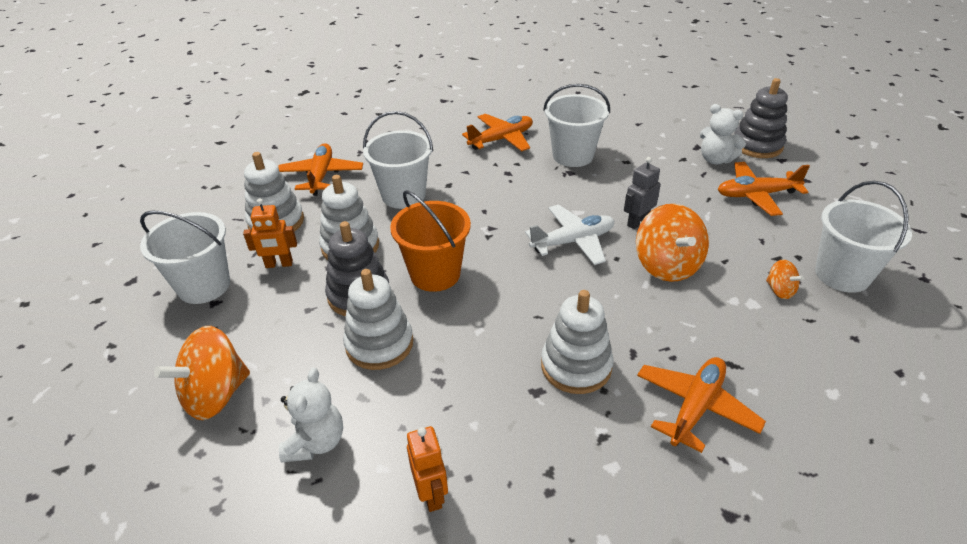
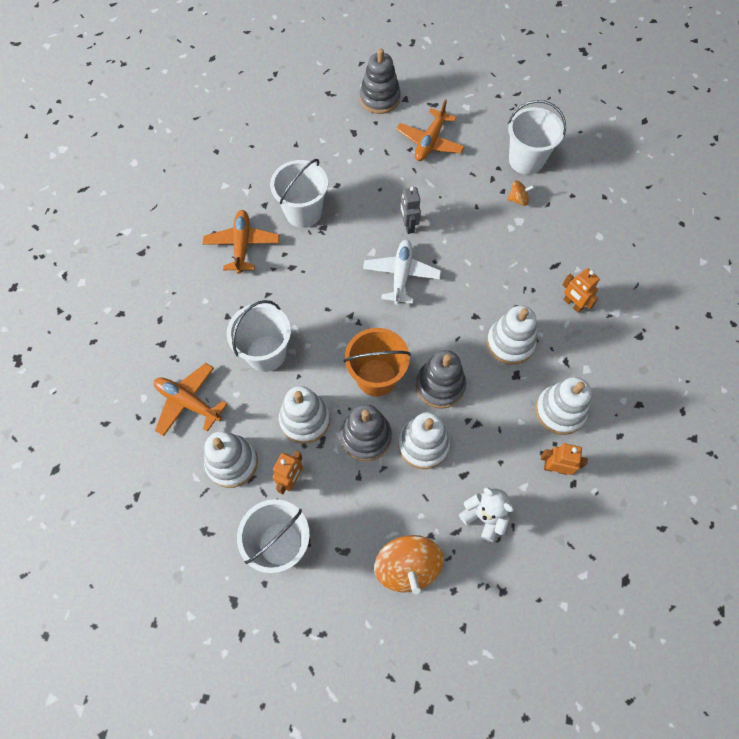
camera: 60 degrees left, 25 degrees up
(465, 327) = (440, 385): none -> grey stacking toy
(522, 462) = (560, 411): none -> white stacking toy
(667, 265) = (460, 239): orange spinning top -> none
(695, 407) = (572, 304): orange plane -> orange robot
(715, 159) = (376, 133): white teddy bear -> none

